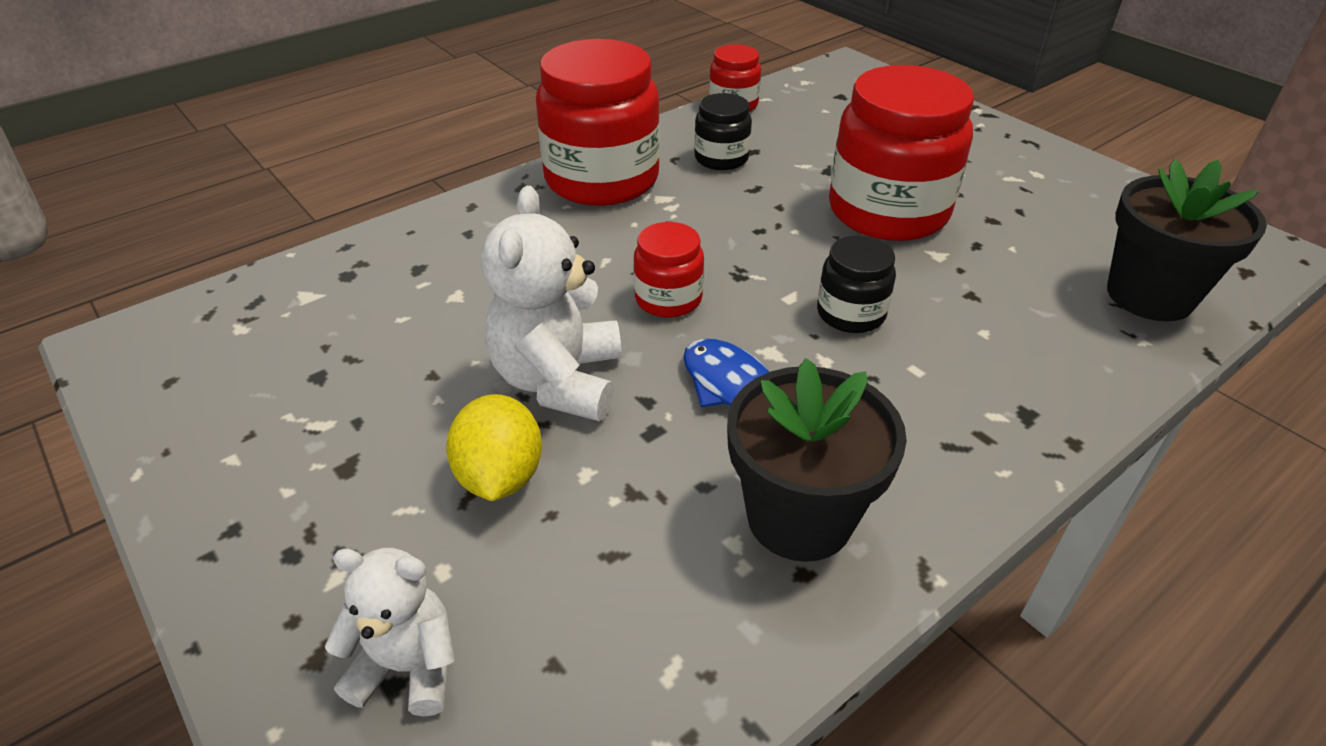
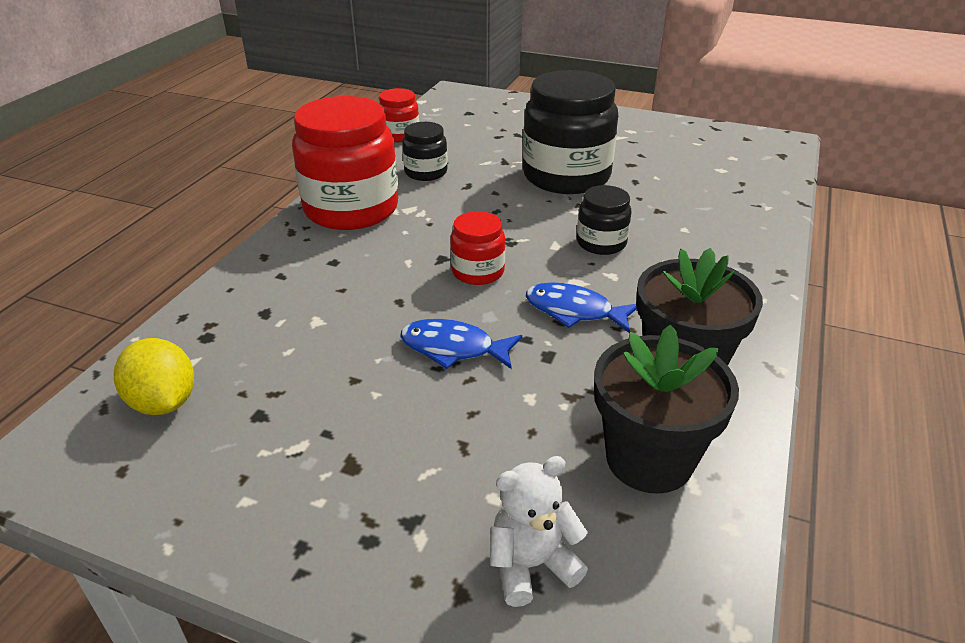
camera: 30 degrees left, 5 degrees down
(500, 476) = (474, 423): yellow lemon -> yellow lemon (164, 402)
(559, 380) = (453, 348): white teddy bear -> blue fish
(888, 211) = (566, 176): red jar -> black jar
(1149, 295) = (749, 182): black flower pot -> black flower pot (649, 459)

